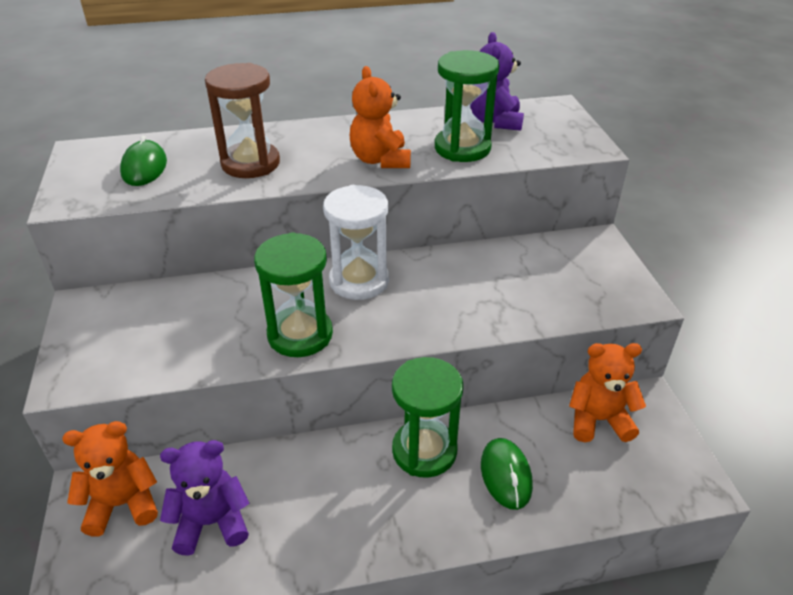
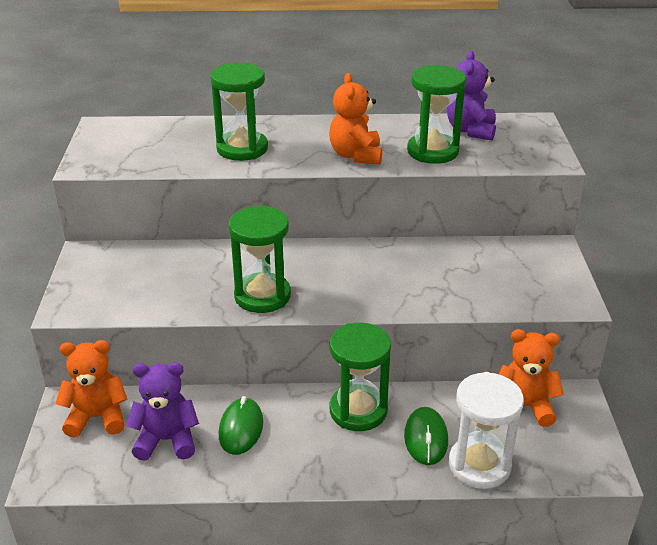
camera: 10 degrees right, 5 degrees down
(144, 167) = (152, 144): green mouse -> green mouse (241, 429)
(250, 163) = (242, 149): brown hourglass -> green hourglass
(359, 281) = (323, 259): white hourglass -> white hourglass (479, 465)

